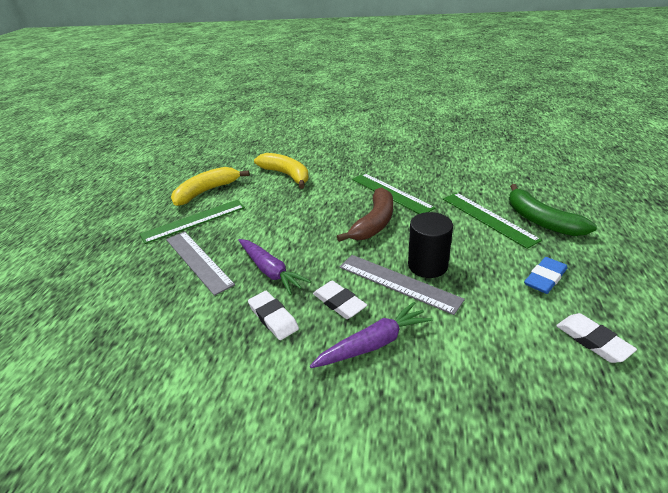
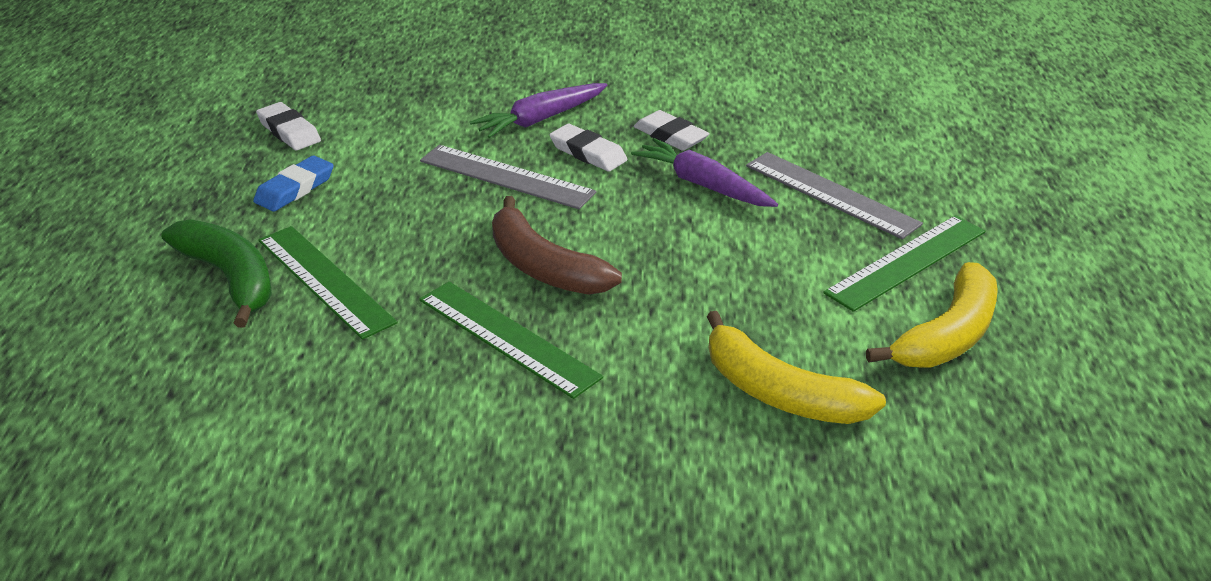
camera: 170 degrees right, 0 degrees up
(374, 222) = (543, 267): brown banana -> brown banana turned 60 degrees counterclockwise
(427, 265) = (459, 199): black cylinder -> none

